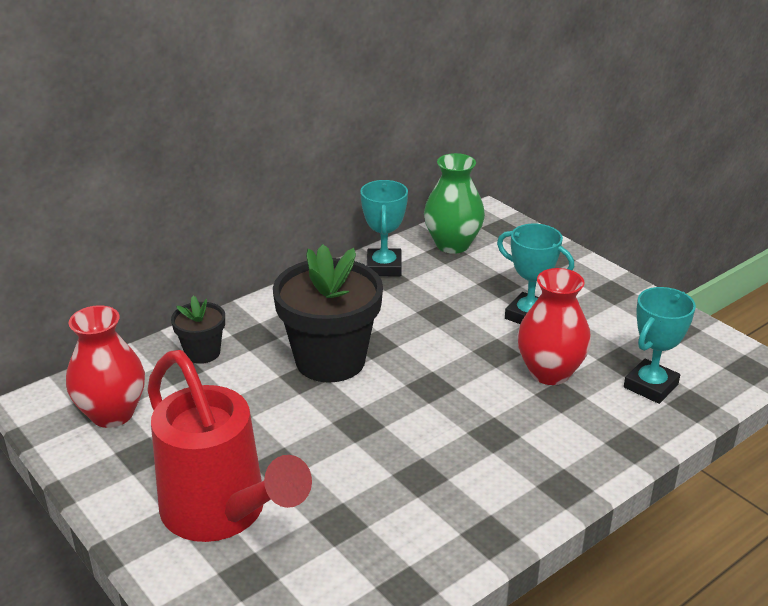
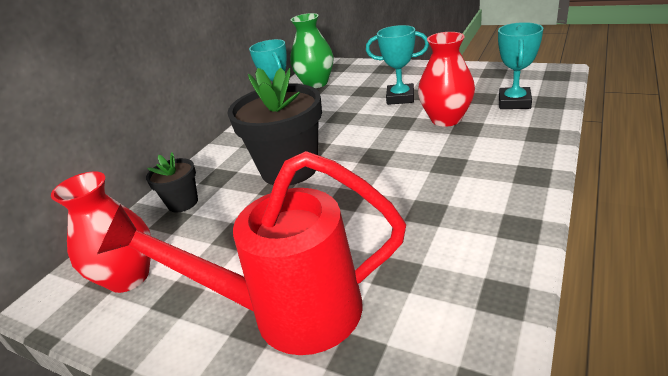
camera: 20 degrees left, 0 degrees up
(222, 513) = (289, 312): red watering can -> red watering can turned 150 degrees clockwise

